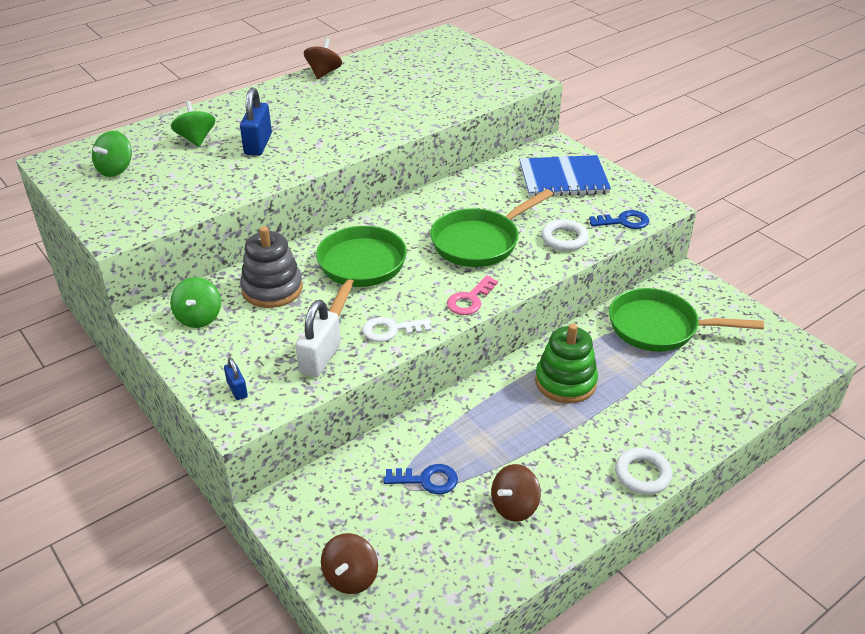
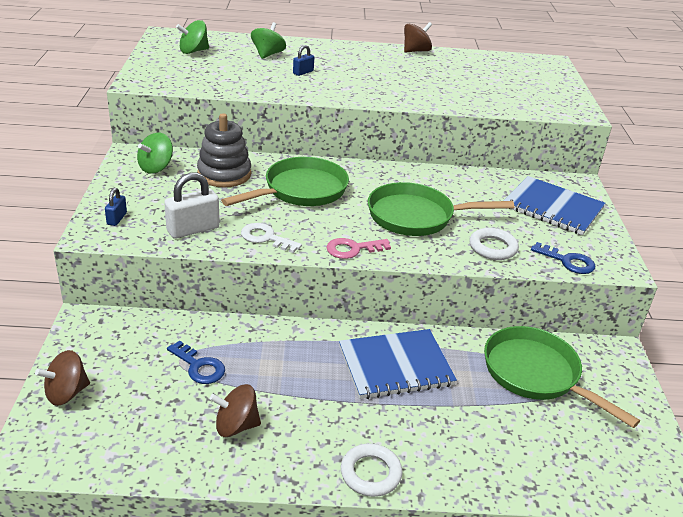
camera: 35 degrees right, 5 degrees down
(258, 144) = (303, 72): blue padlock -> blue padlock, size x0.55
(565, 382) = (395, 366): green stacking toy -> blue notebook

